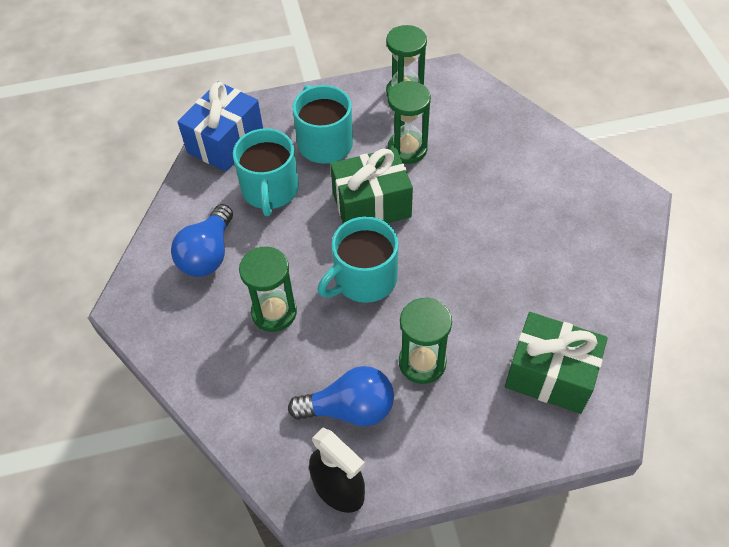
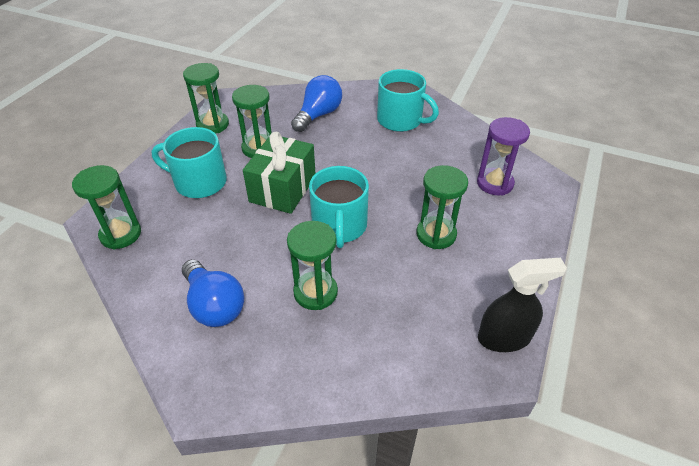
camera: 55 degrees left, 10 degrees down
(225, 142) = (120, 234): blue gift -> green hourglass
(270, 190) = (202, 233): turquoise mug -> turquoise mug (401, 120)
(349, 409) = (441, 294): blue light bulb -> blue light bulb (318, 115)
(550, 375) = (495, 183): green gift -> purple hourglass

